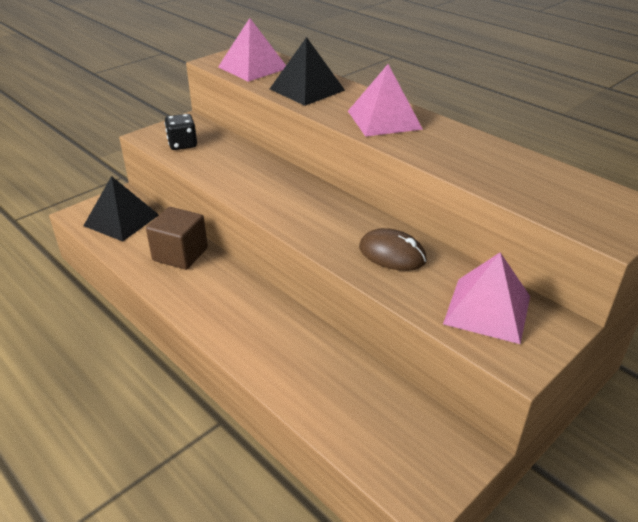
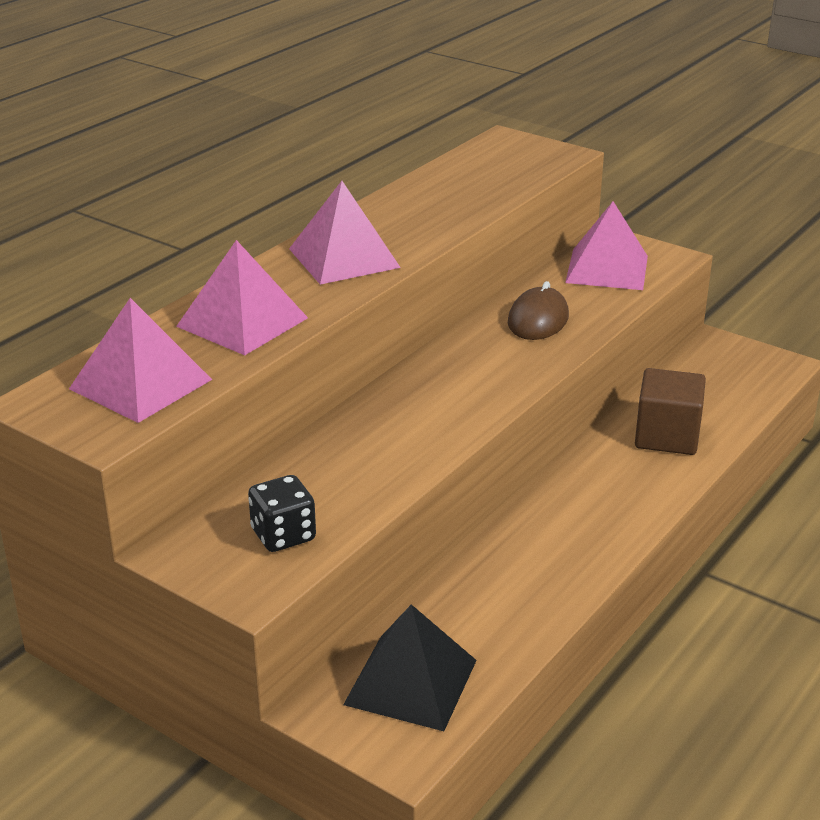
camera: 100 degrees left, 5 degrees down
(180, 254) = (490, 582): brown cube -> brown cube (667, 436)
(307, 89) = (242, 322): black pyramid -> pink pyramid

